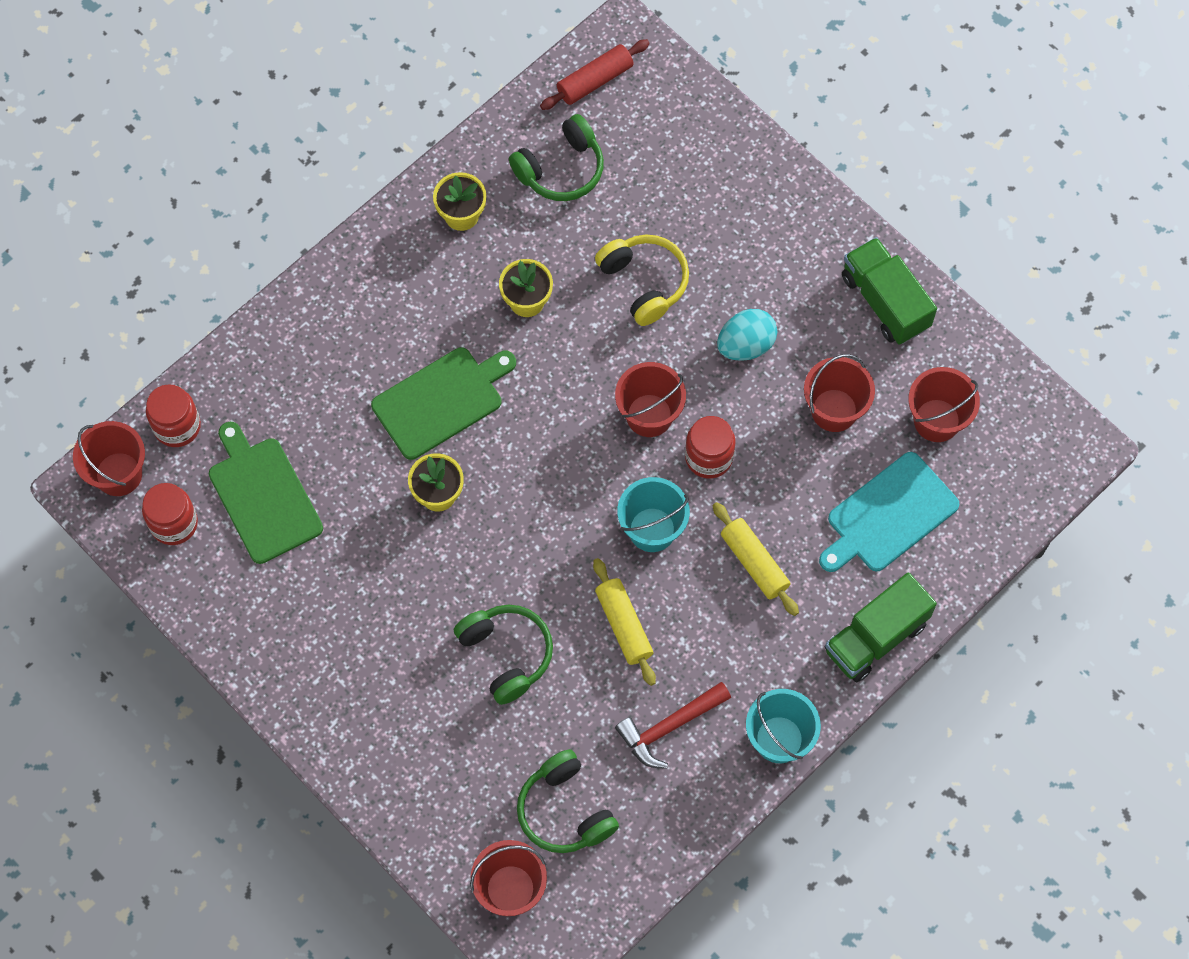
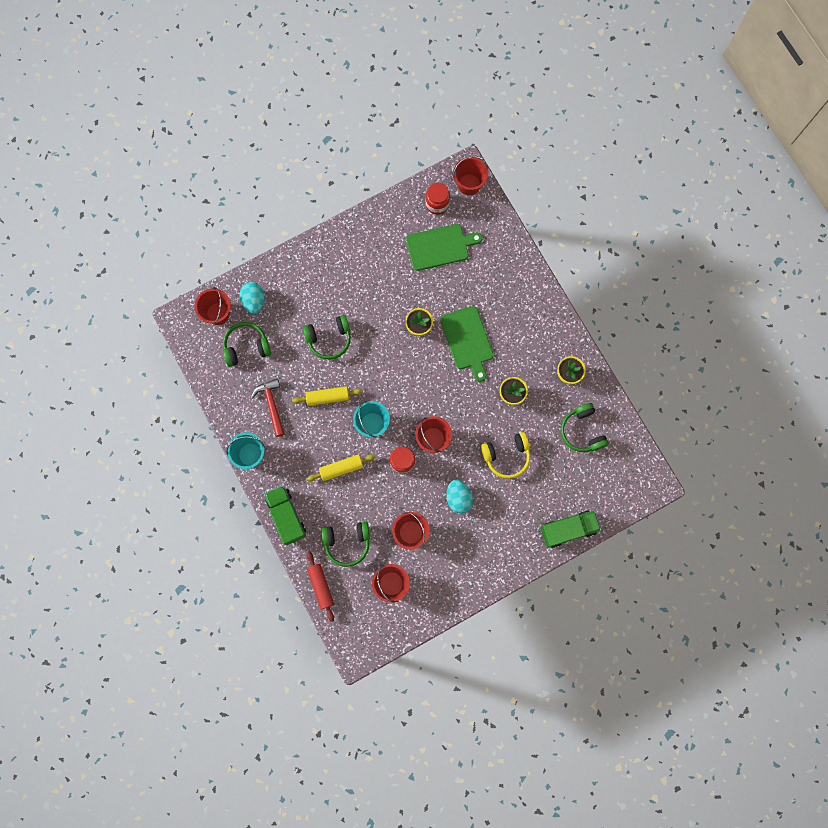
camera: 105 degrees right, 10 degrees up
(177, 426) = (486, 215): red jar -> none
(465, 824) = (254, 301): none -> turquoise egg
(595, 81) = (631, 462): red rolling pin -> red rolling pin (321, 586)
(885, 302) = (464, 577): green truck -> green truck (568, 529)
(888, 515) = (347, 542): turquoise cutting board -> green headphones

